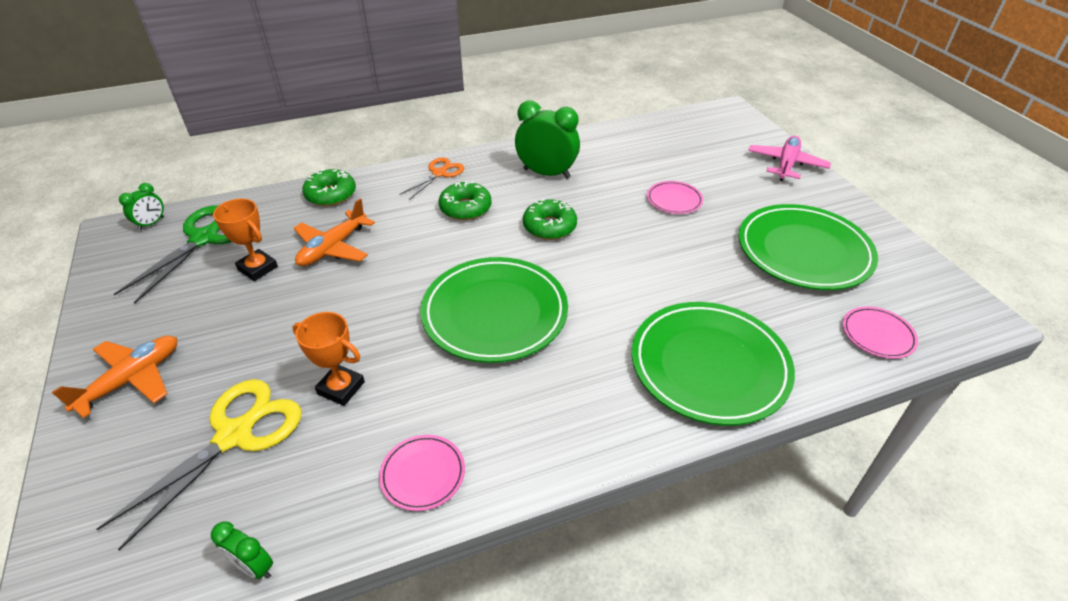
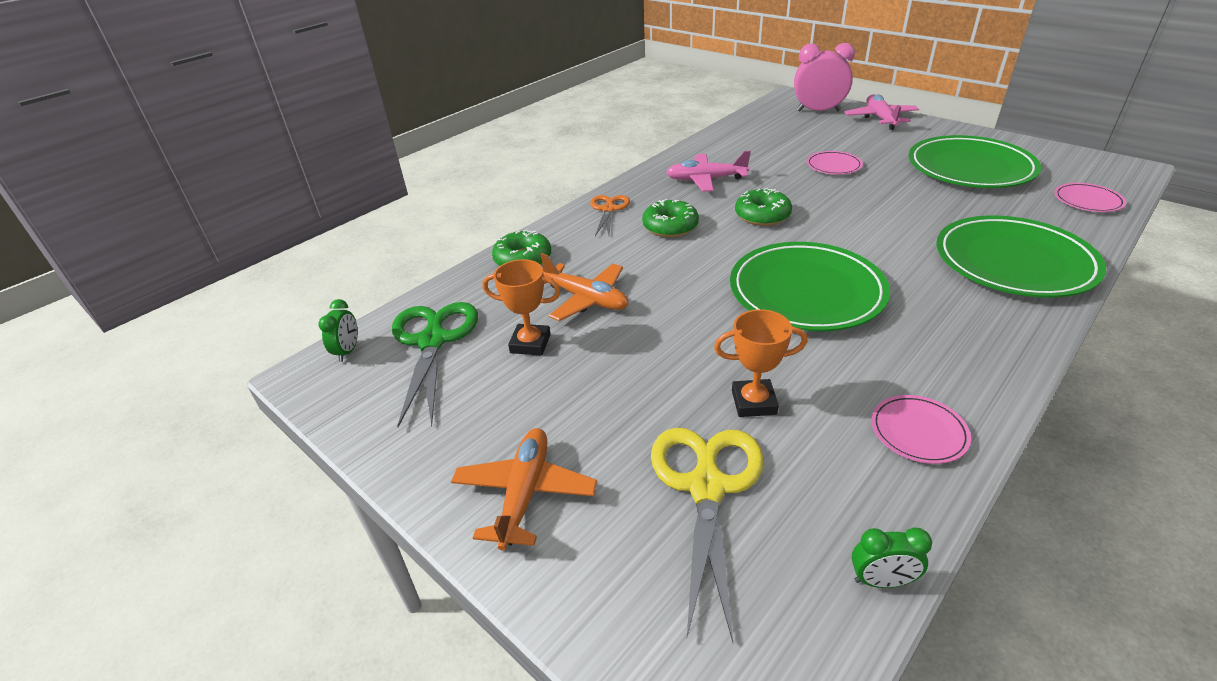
camera: 25 degrees left, 5 degrees down
(333, 248) = (586, 299): orange plane -> orange plane turned 60 degrees counterclockwise
(546, 173) = (705, 180): green clock -> pink plane
(736, 135) = (818, 111): none -> pink clock

